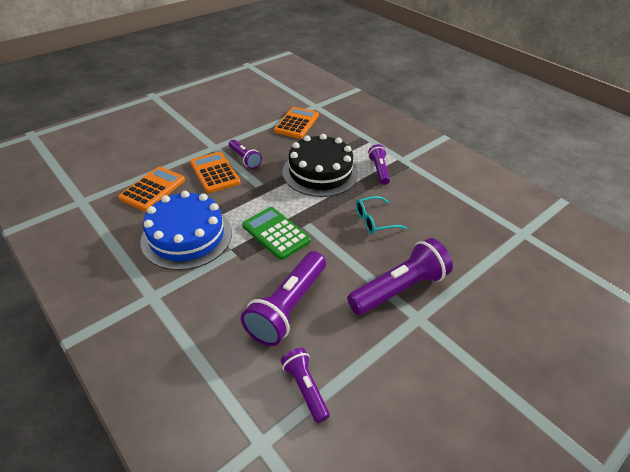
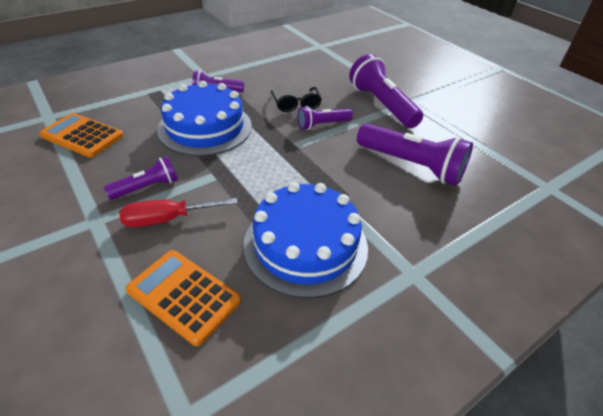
camera: 85 degrees left, 0 degrees up
(214, 173) = (168, 219): orange calculator -> red screwdriver
(276, 233) = (307, 167): green calculator -> none
(305, 388) = (492, 161): purple flashlight -> purple flashlight (322, 125)
(320, 172) = (205, 127): black cake -> blue cake
(375, 220) = (296, 104): turquoise glasses -> black glasses

